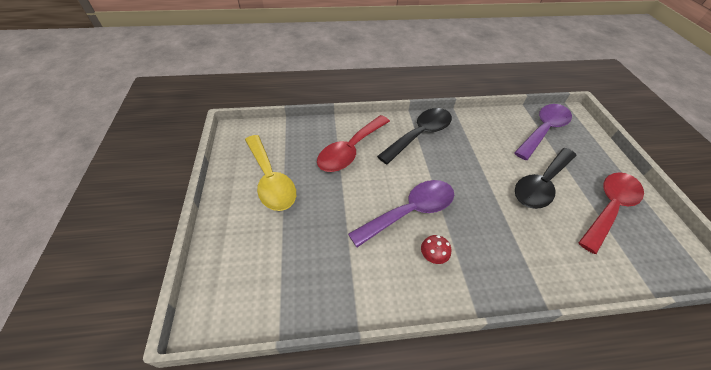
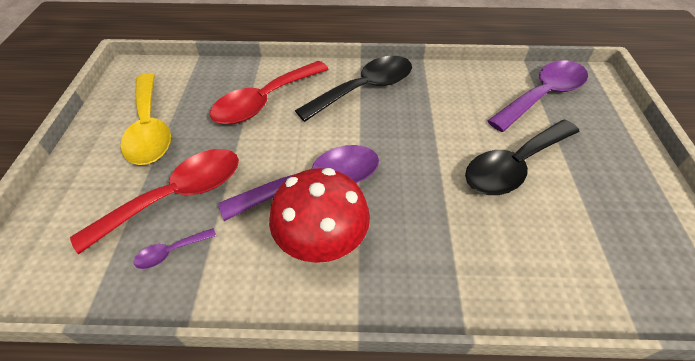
camera: 10 degrees right, 0 degrees up
(325, 275) = (171, 252): none -> purple spoon
(432, 257) = (322, 246): red mushroom -> red mushroom, size x2.24
(609, 207) = (607, 206): red spoon -> red spoon (177, 196)

